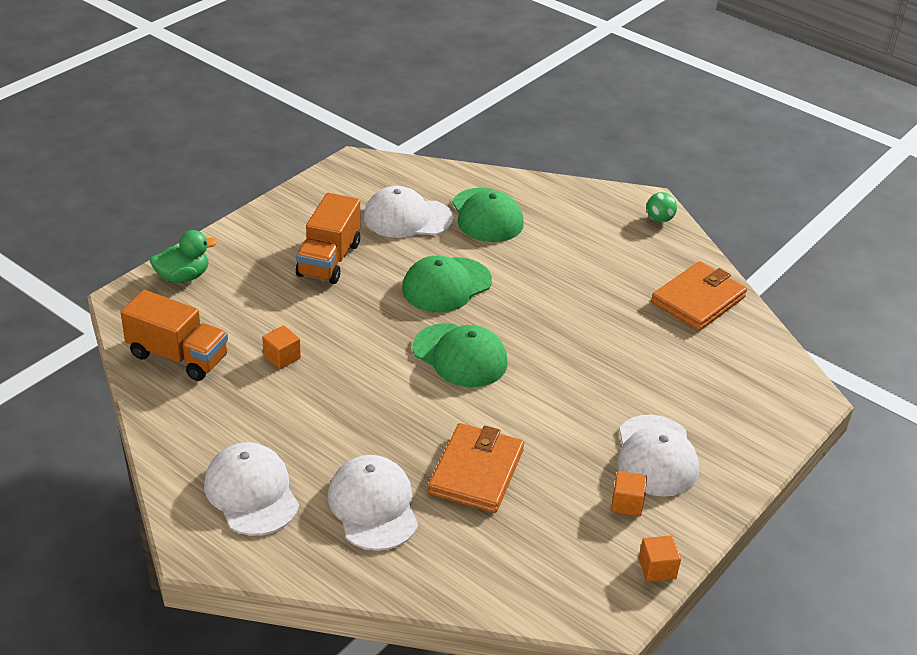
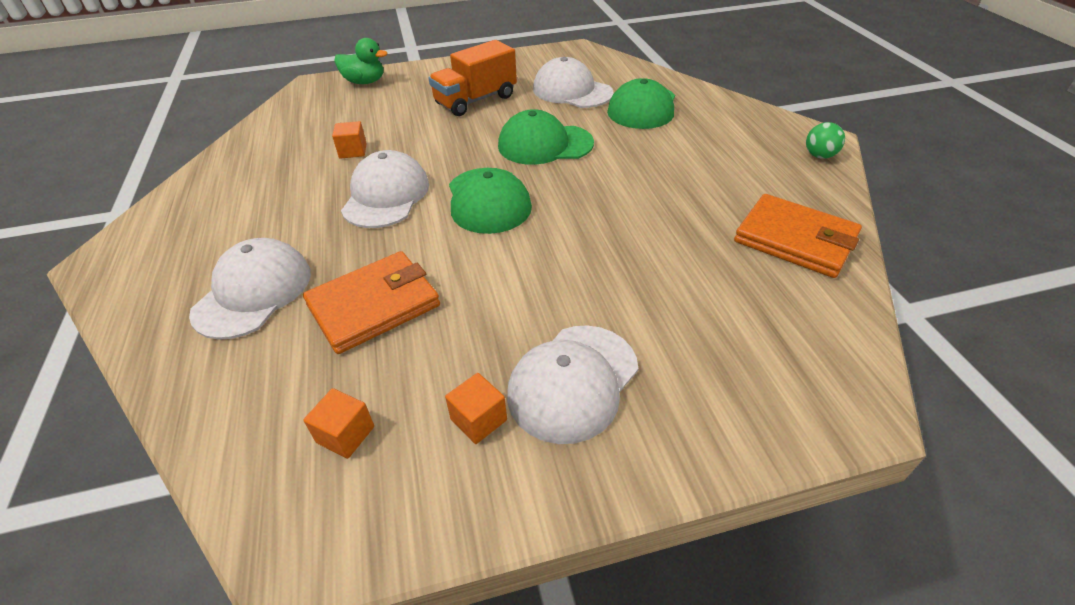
camera: 40 degrees right, 5 degrees up
(178, 356) = (290, 126): orange truck -> none
(251, 492) = (192, 237): white cap -> white cap (386, 195)
(657, 568) = (420, 526): orange cube -> orange cube (345, 434)
(698, 300) = (795, 239): orange wallet -> orange wallet turned 45 degrees clockwise

